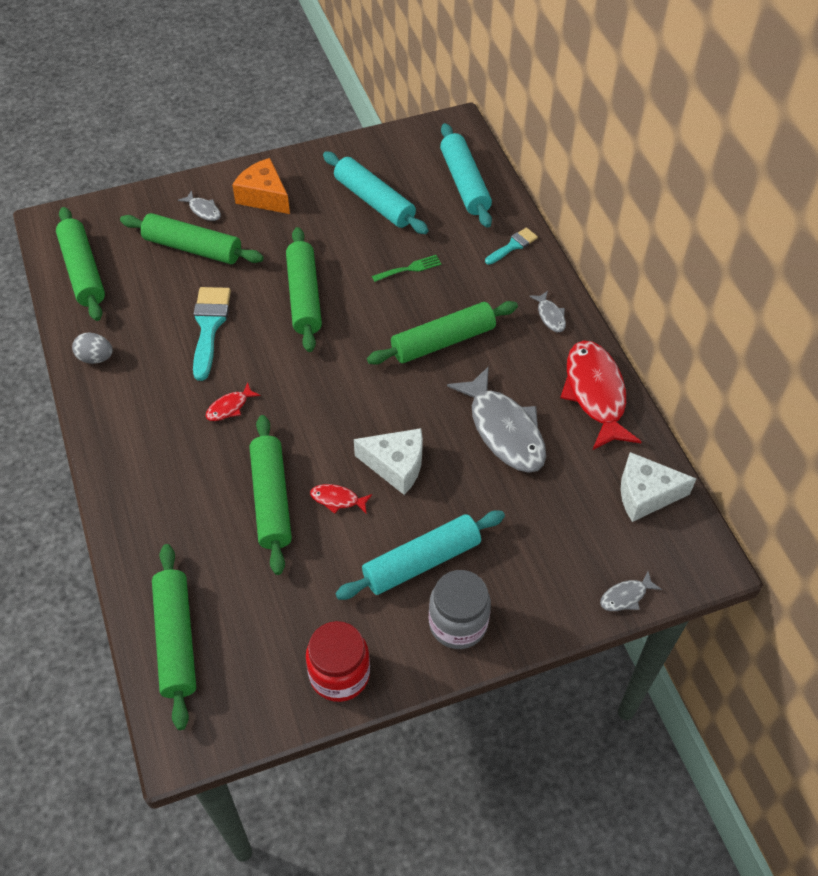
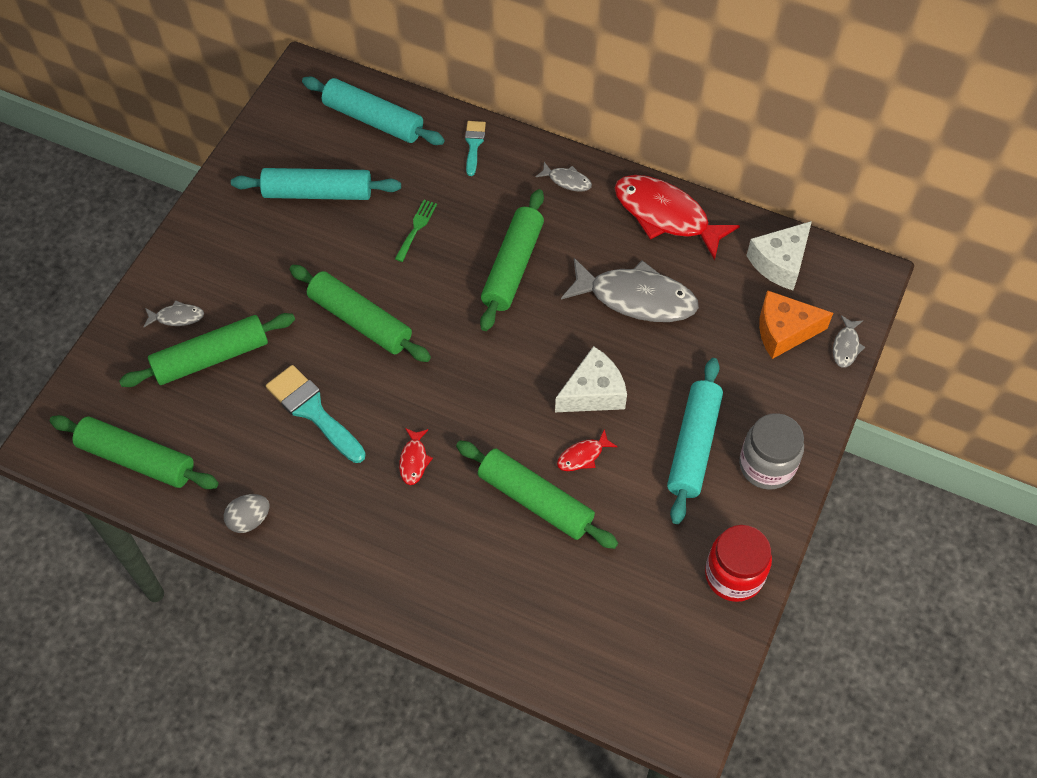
camera: 45 degrees left, 5 degrees up
(176, 639) = (595, 664): green rolling pin -> none
(264, 196) = (216, 262): orange cheese -> orange cheese (784, 331)

